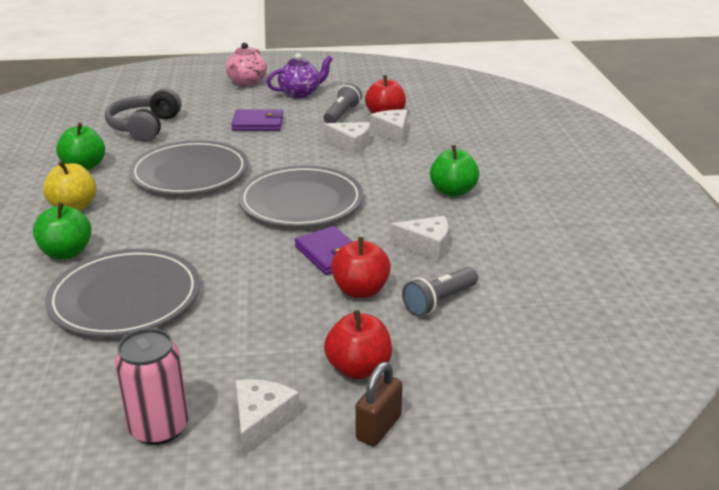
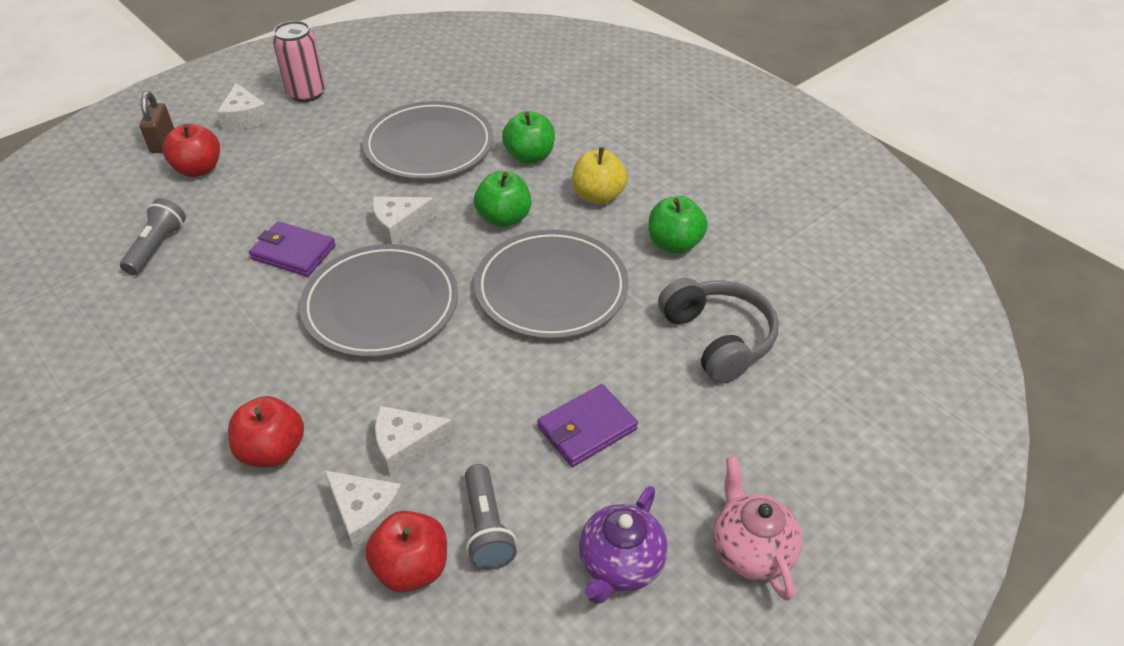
camera: 145 degrees right, 15 degrees up
(360, 290) = (237, 228): red apple -> red apple (273, 451)
(426, 246) = (198, 304): white cheese -> white cheese (399, 226)
(453, 191) = (202, 410): green apple -> green apple (504, 218)

